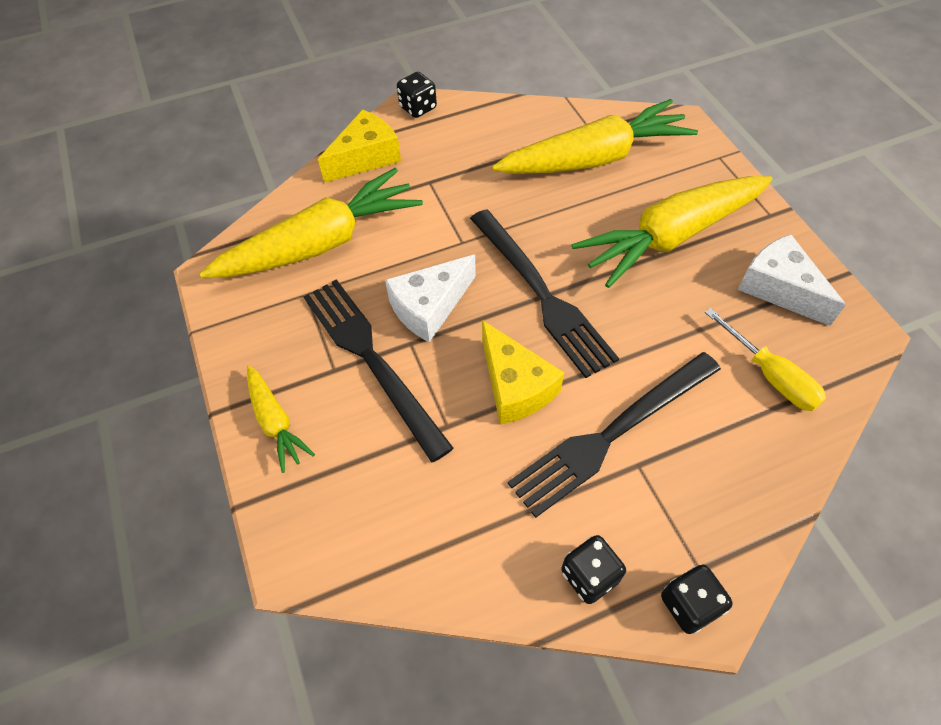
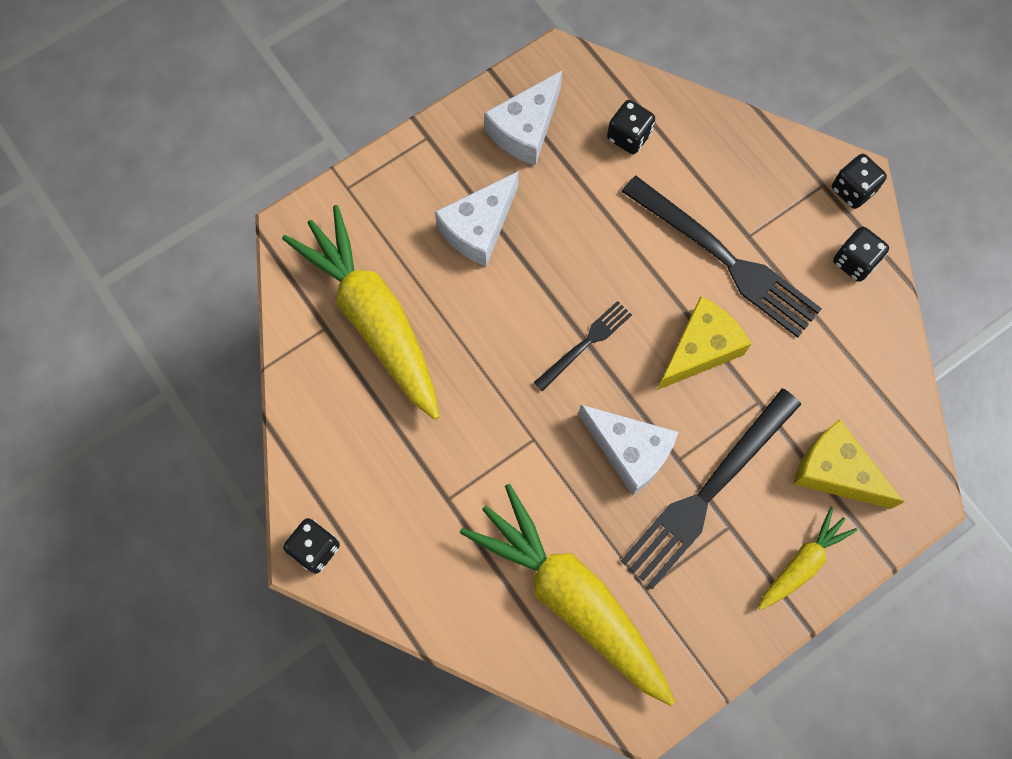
camera: 105 degrees left, 15 degrees up
(366, 157) = (420, 589): yellow cheese -> yellow cheese (835, 472)
(541, 294) = (585, 344): black fork -> black fork, size x0.52
(671, 236) = (478, 228): yellow carrot -> white cheese
(770, 375) = (629, 136): yellow screwdriver -> black dice

